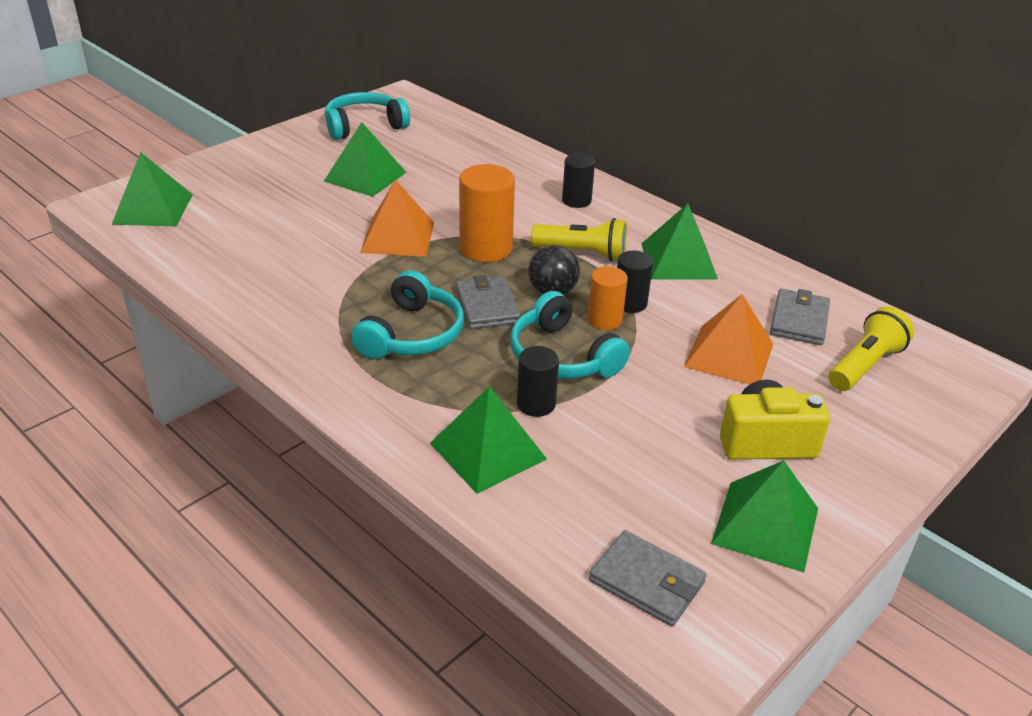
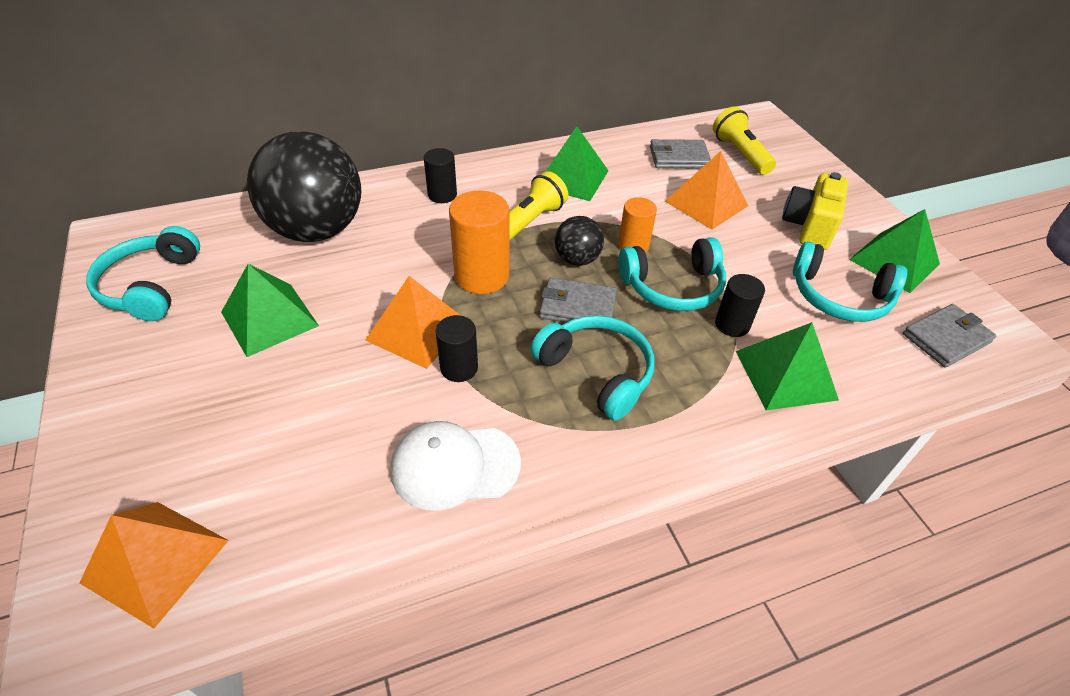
camera: 65 degrees left, 10 degrees up
(153, 209) = (155, 561): green pyramid -> orange pyramid
(274, 290) = (454, 466): none -> white cap
(475, 162) = (317, 230): none -> black ball
(630, 303) = (617, 224): black cylinder -> black cylinder (459, 368)
(649, 480) = (839, 297): none -> turquoise headphones
(799, 320) = (678, 157): grey wallet -> grey wallet turned 45 degrees counterclockwise

